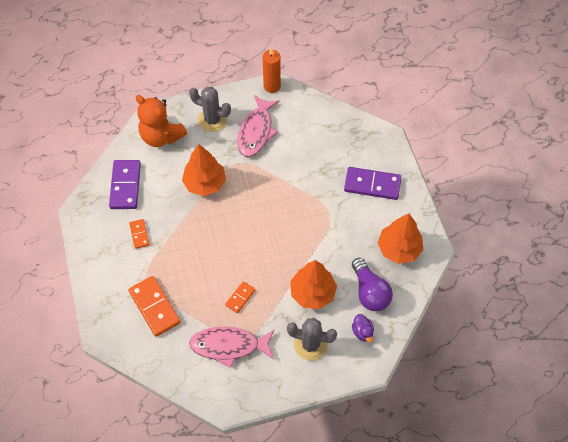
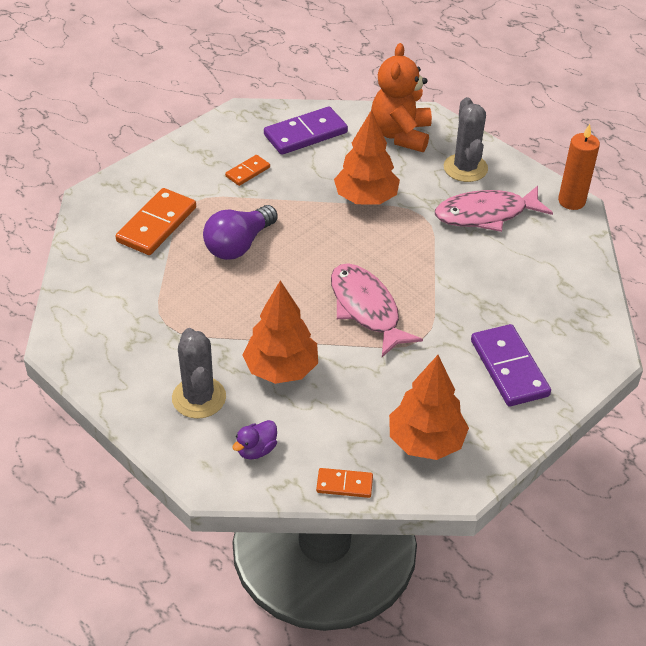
camera: 60 degrees right, 15 degrees down
(229, 346) = (145, 314): pink fish -> pink fish (366, 309)
(240, 297) = (223, 297): orange domino -> orange domino (344, 484)
(370, 292) = (327, 434): purple light bulb -> purple light bulb (239, 245)

